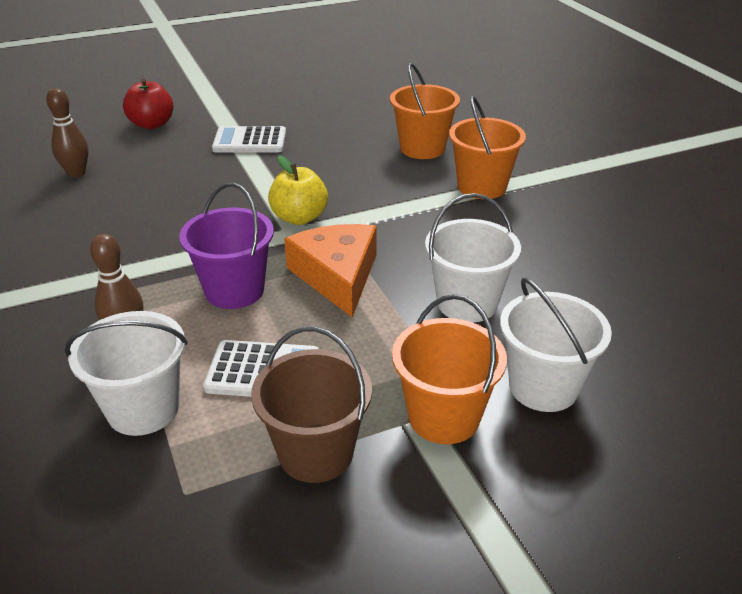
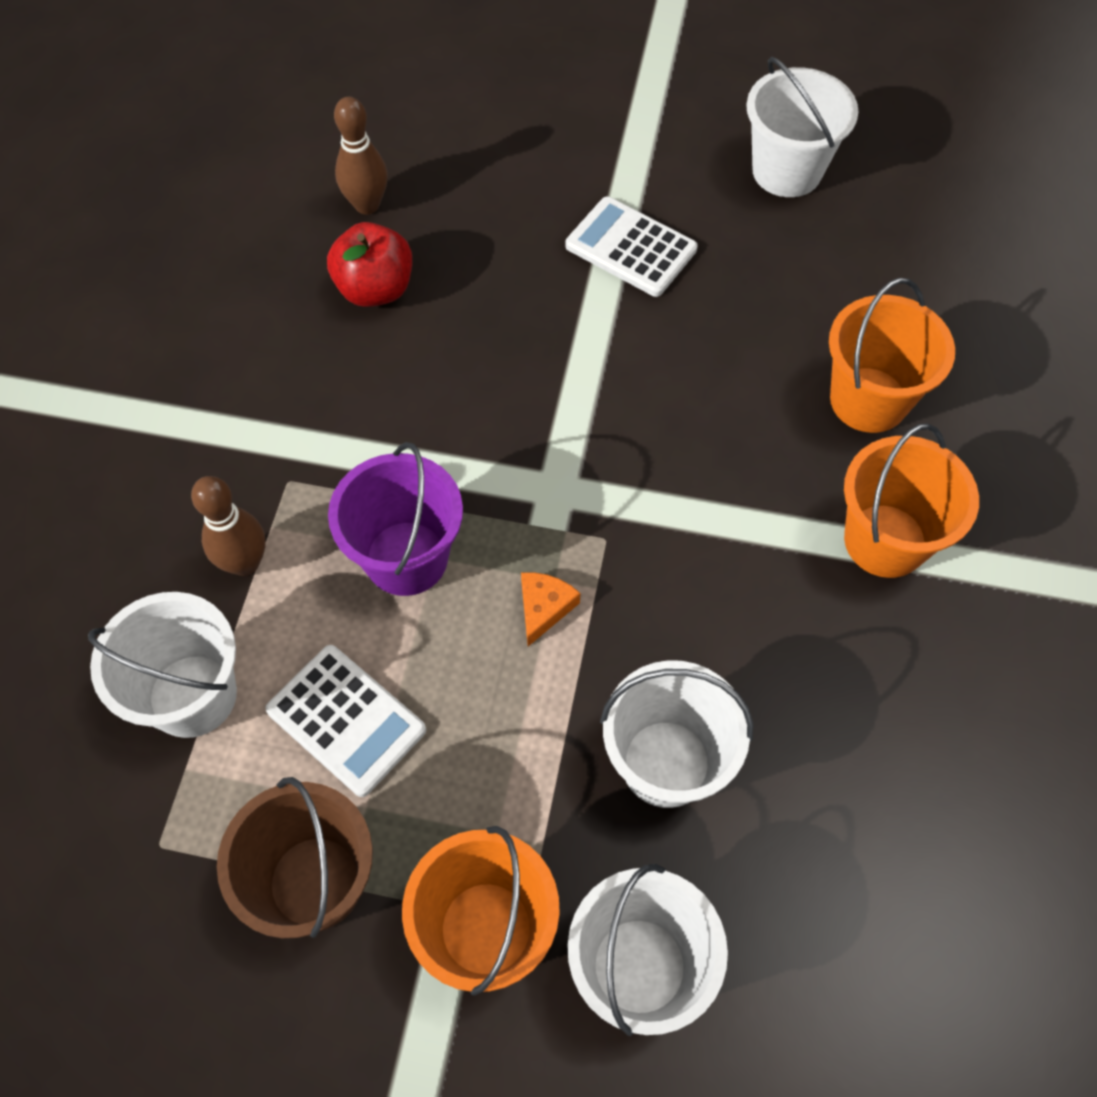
camera: 35 degrees right, 25 degrees up
(152, 124) = (525, 137): red apple -> red apple (375, 289)
(299, 218) = (579, 461): yellow apple -> none
(304, 96) = (786, 171): none -> white bucket
(337, 276) = (544, 608): orange cheese -> orange cheese, size x0.45

